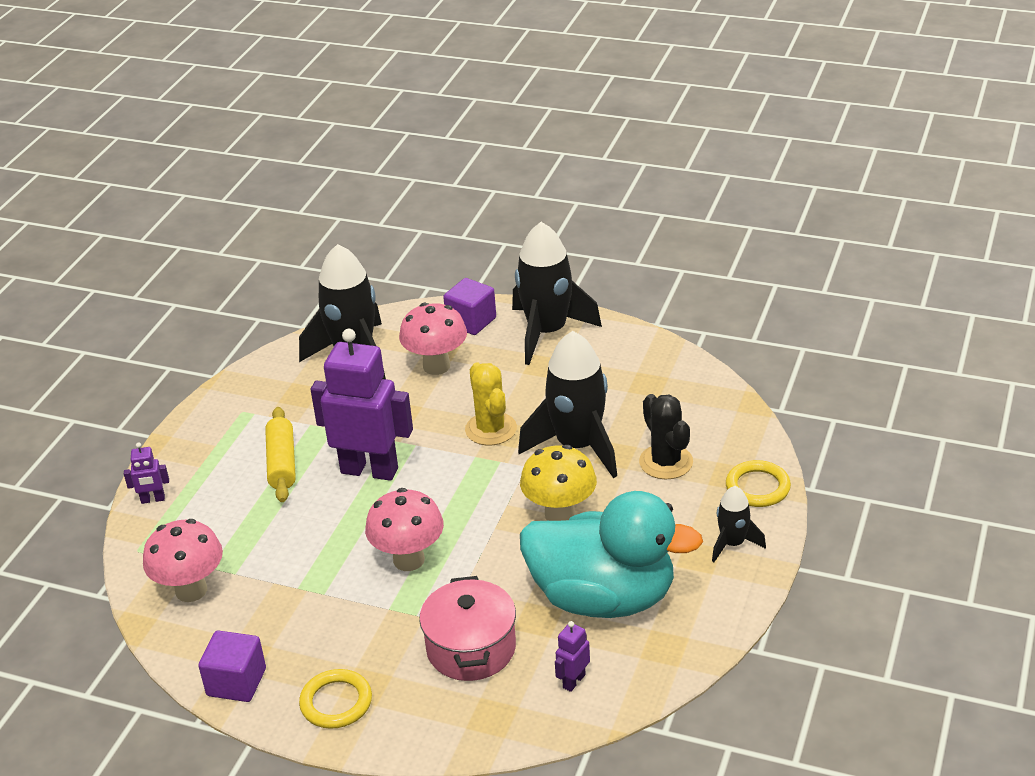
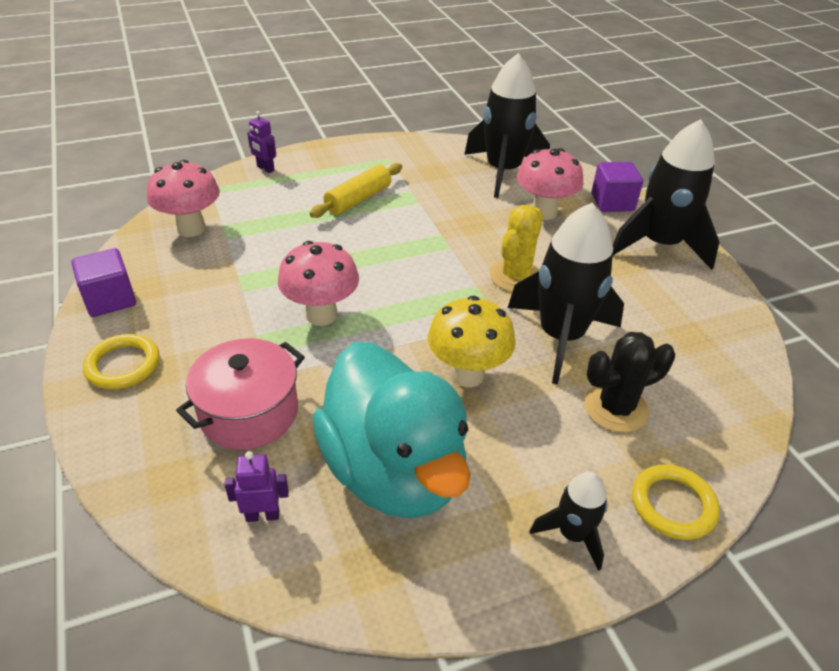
camera: 45 degrees right, 5 degrees up
(369, 470) = (397, 241): purple robot -> none
(666, 462) = (615, 408): black cactus -> black cactus turned 45 degrees clockwise

